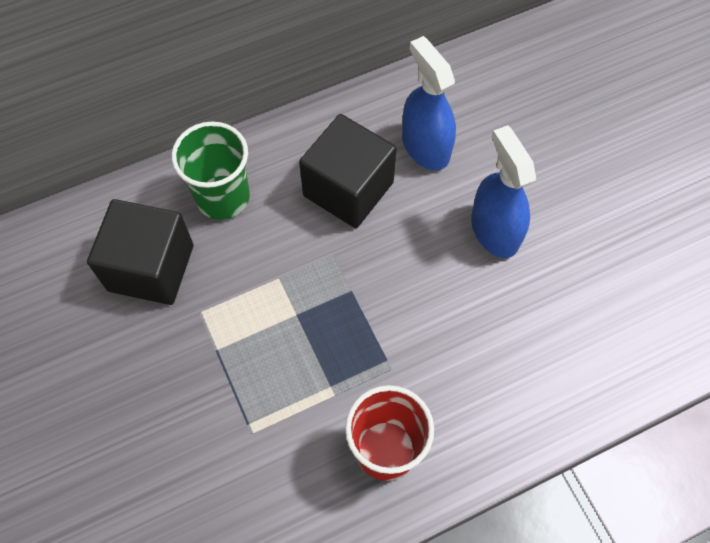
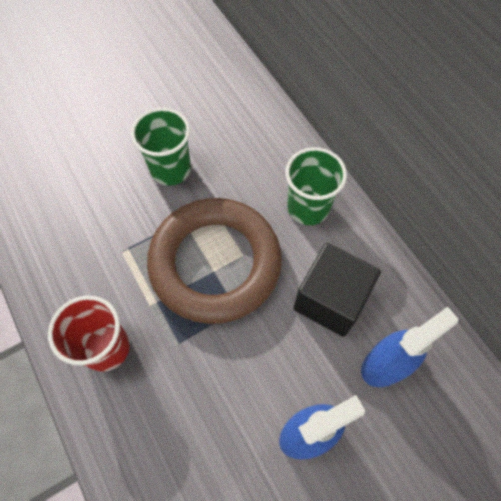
camera: 85 degrees right, 0 degrees up
(129, 365) = (170, 169): none -> green cup
(151, 268) = (244, 170): black cube -> none
(285, 312) = (215, 263): none -> brown ring

